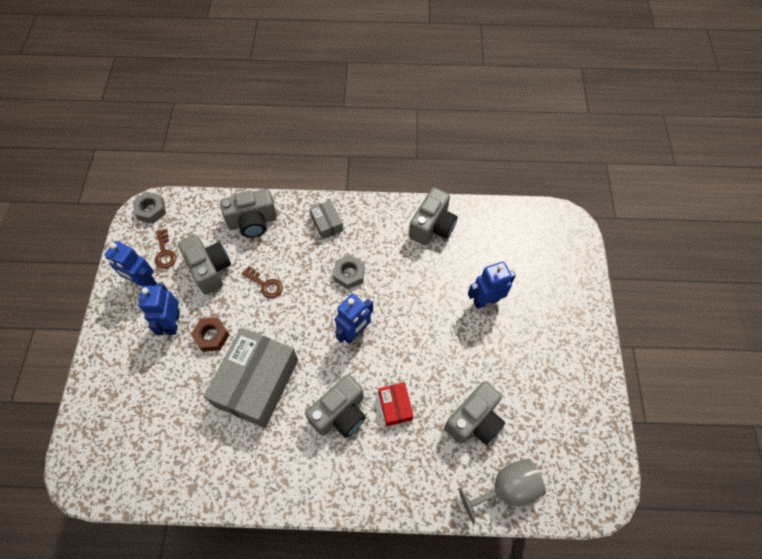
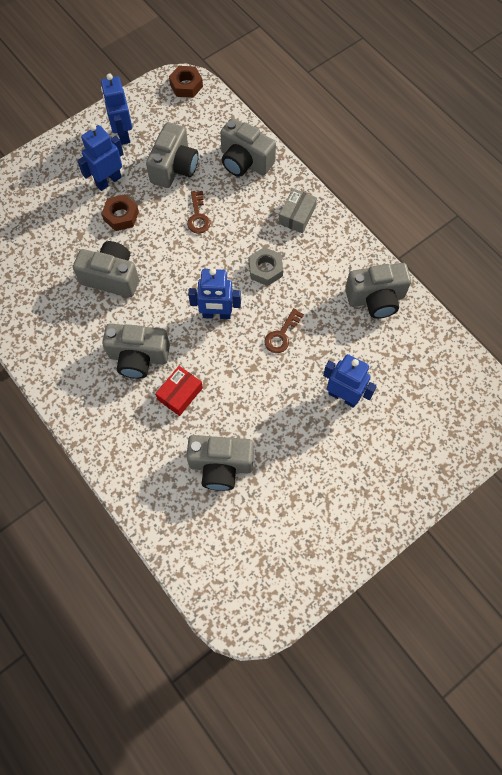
camera: 50 degrees right, 5 degrees up
(151, 210) = (186, 85): grey nut -> brown nut
(165, 252) = (159, 126): brown key -> brown key (281, 335)
(256, 382) = (112, 277): grey box -> grey camera
(506, 489) = (182, 534): grey goblet -> none

